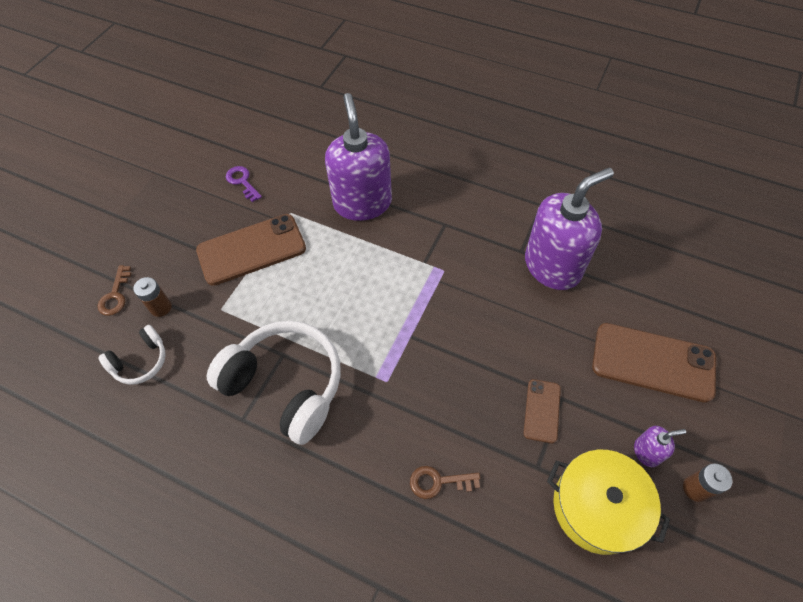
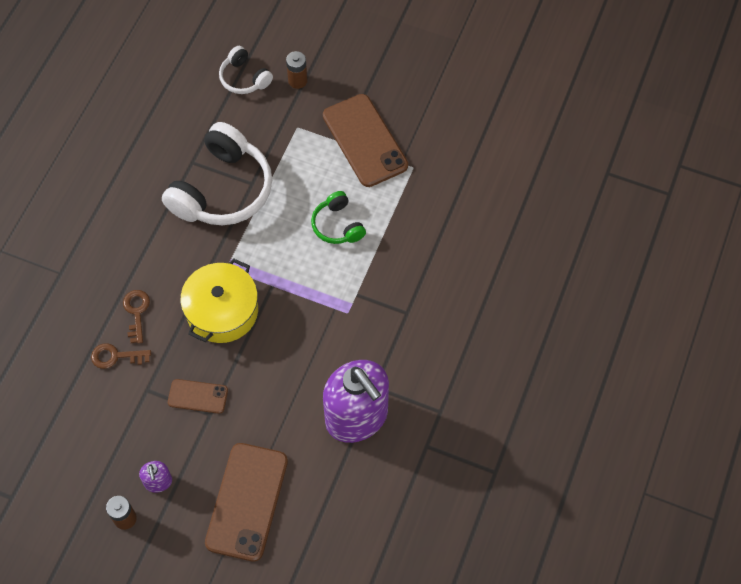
camera: 85 degrees right, 5 degrees up
(115, 295) = (309, 43): brown key -> brown key (116, 356)
(242, 182) = (451, 118): purple key -> none
(346, 276) = (337, 225): none -> green headphones
(362, 203) = (430, 232): purple soap dispenser -> none
(597, 506) = (112, 435): yellow pot -> yellow pot (222, 311)

